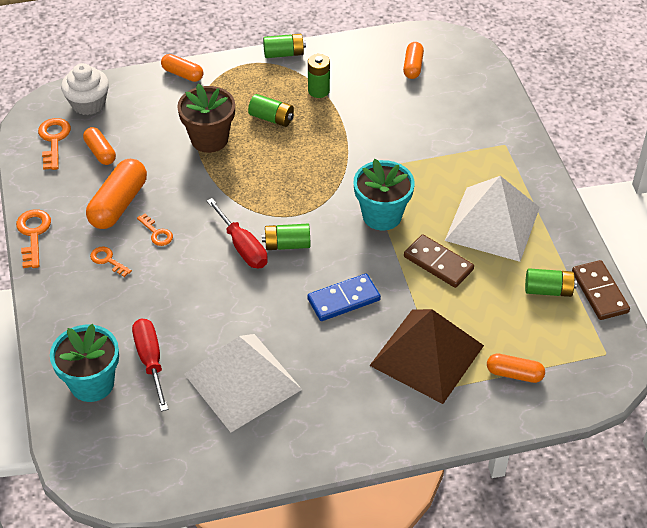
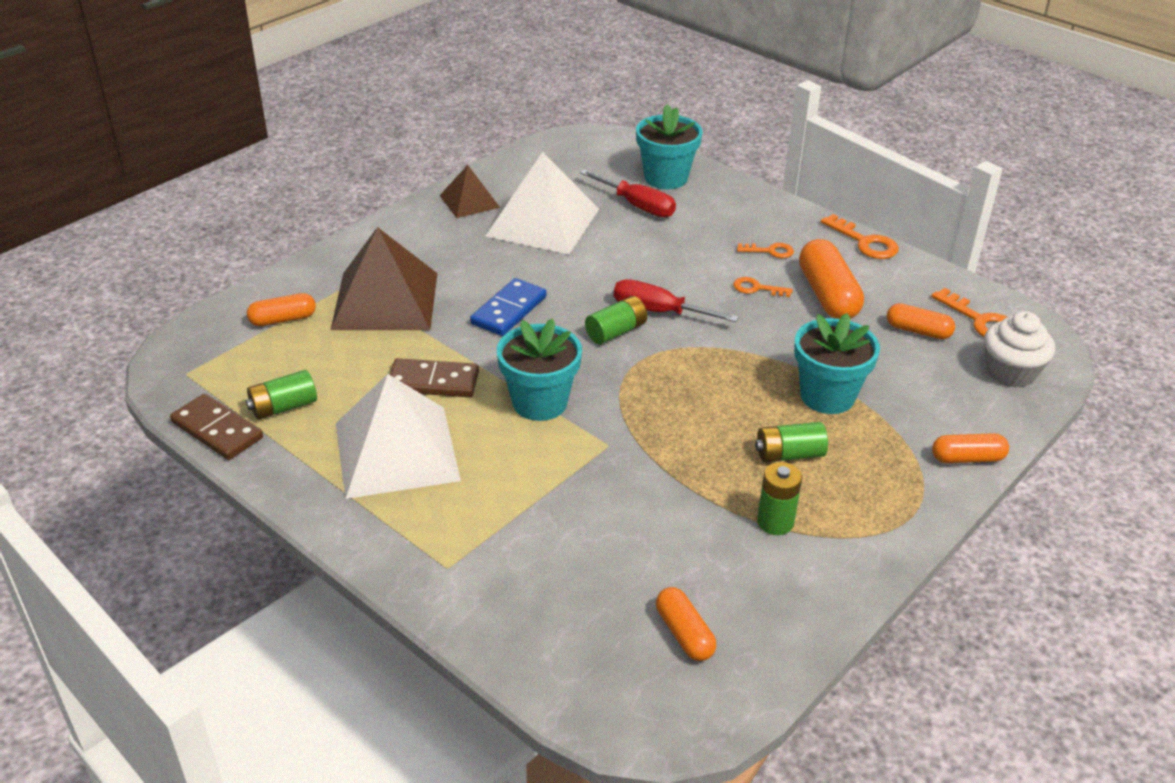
camera: 145 degrees right, 10 degrees down
(209, 139) = (827, 396): brown flower pot -> turquoise flower pot
(281, 443) = (469, 201): none -> brown pyramid
(284, 54) = (886, 556): green battery -> none

